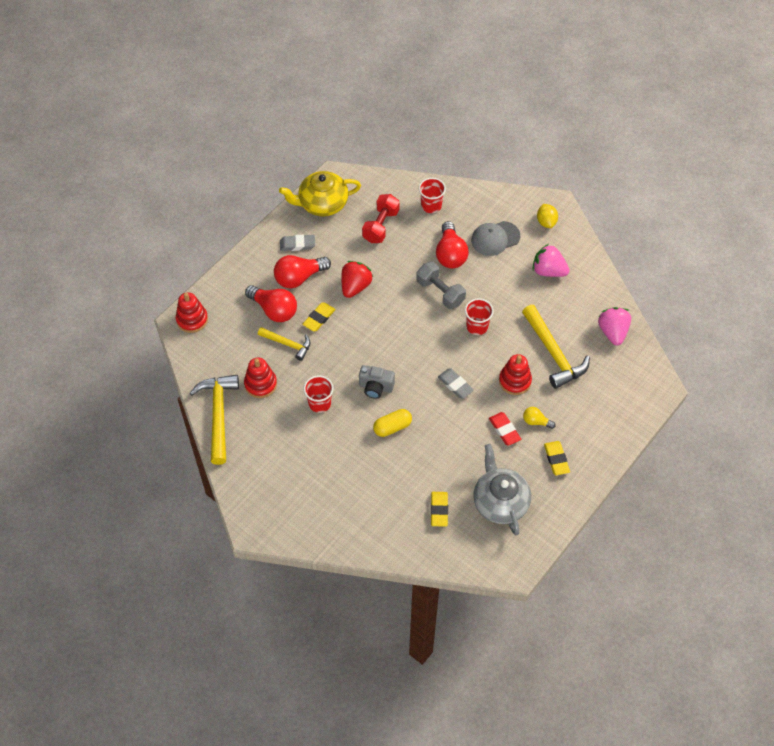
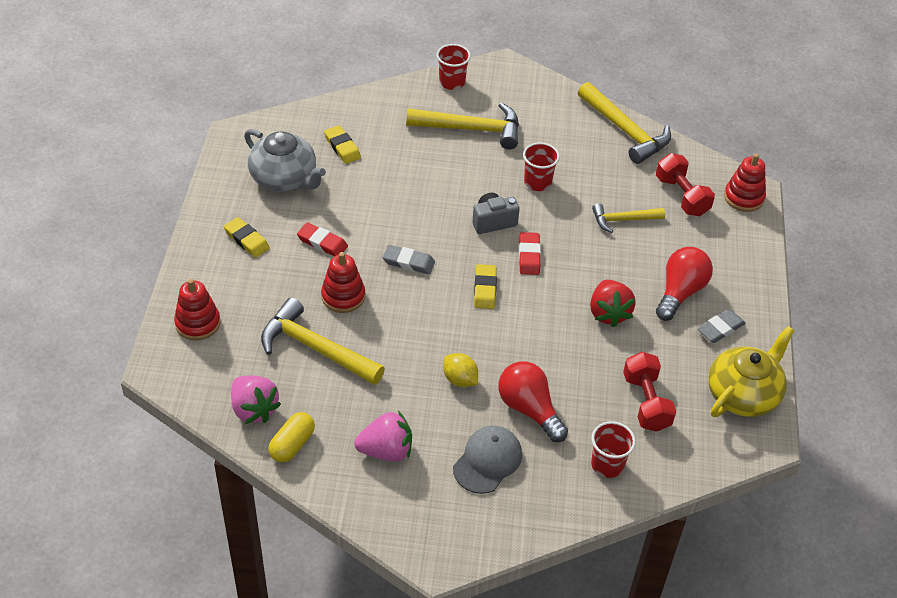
camera: 145 degrees right, 10 degrees down
(231, 342) = (682, 196): none -> red dumbbell
(260, 384) = (612, 173): red stacking toy -> red stacking toy (198, 323)
(274, 310) = (671, 246): red light bulb -> none
(319, 318) = (616, 260): yellow eraser -> yellow eraser (485, 289)
(329, 476) = (471, 129): none -> yellow hammer
(372, 349) = (529, 256): none -> red eraser
(392, 427) = (445, 194): yellow capsule -> yellow capsule (292, 445)
(440, 292) = (504, 355): grey dumbbell -> none
(477, 326) = (429, 336): red cup -> red cup (452, 82)
(536, 421) = (292, 266): yellow light bulb -> none
(546, 222) = (434, 523): yellow lemon -> yellow lemon (460, 379)

